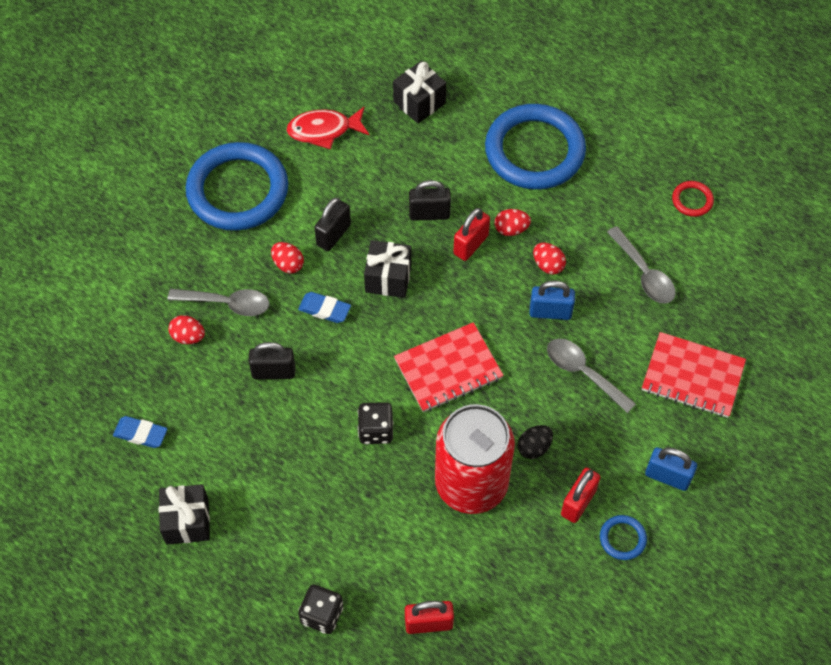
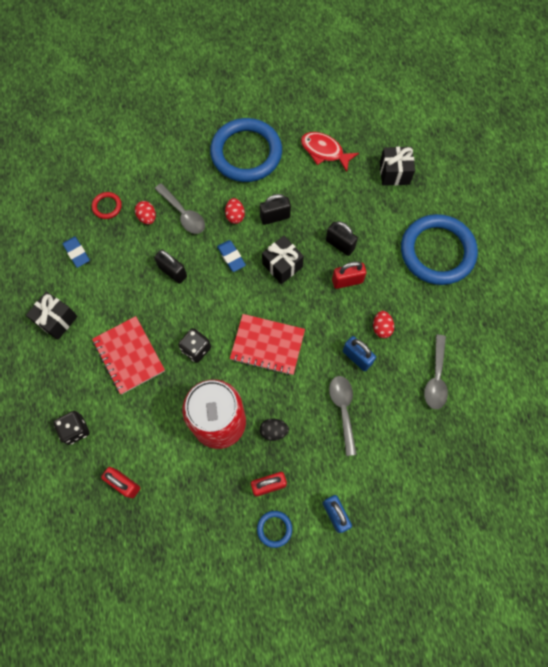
camera: 40 degrees right, 10 degrees up
(511, 229) = (379, 289): red egg -> none
(692, 200) = (509, 355): red ring -> red ring (107, 206)
(692, 376) = (407, 466): red notebook -> red notebook (129, 356)

